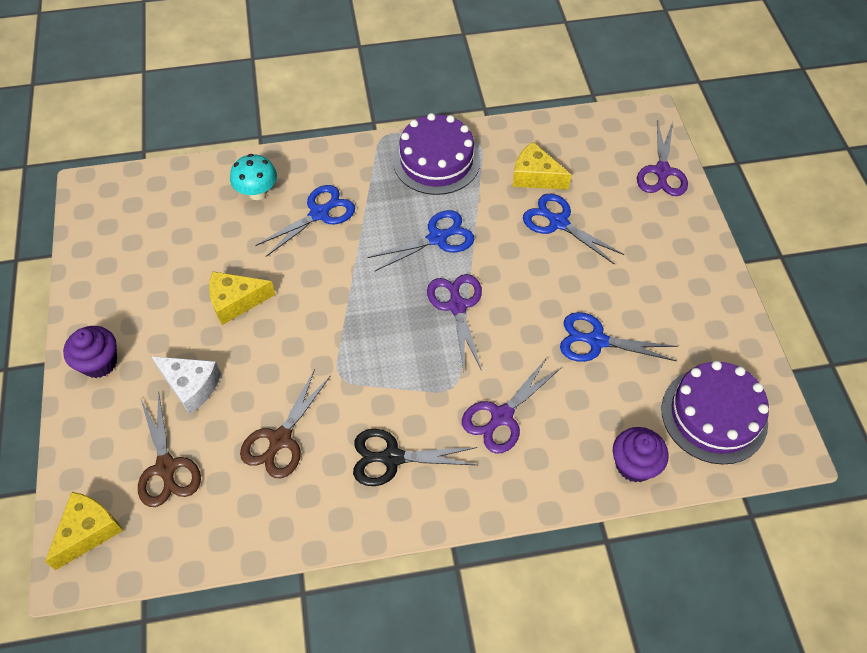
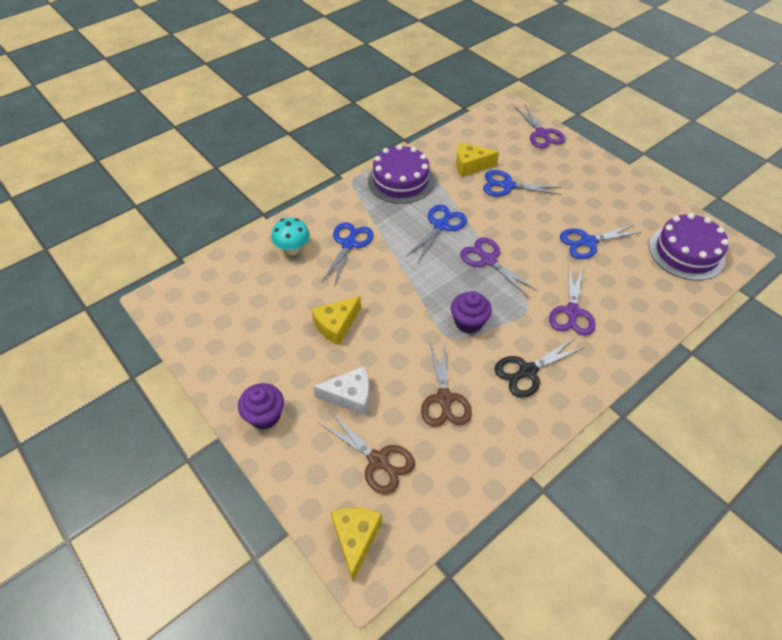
camera: 30 degrees left, 5 degrees down
(634, 464) = (670, 301): purple cupcake -> purple cupcake (468, 322)

